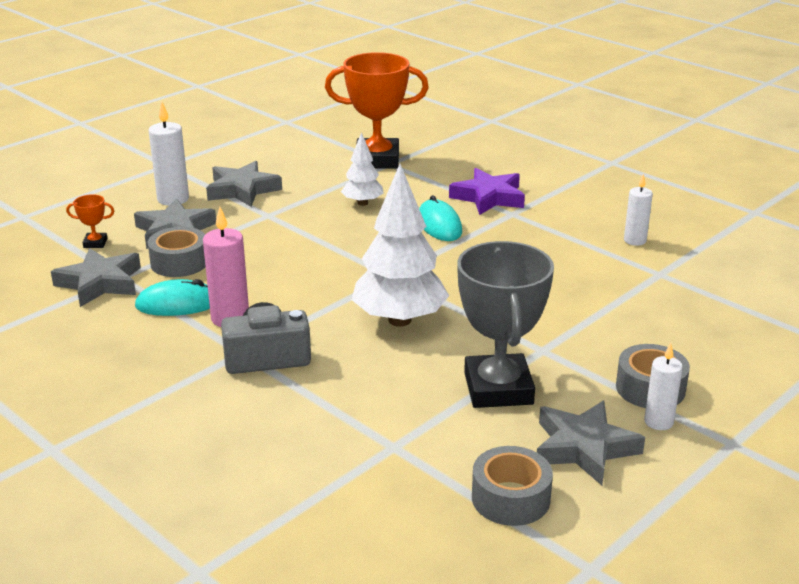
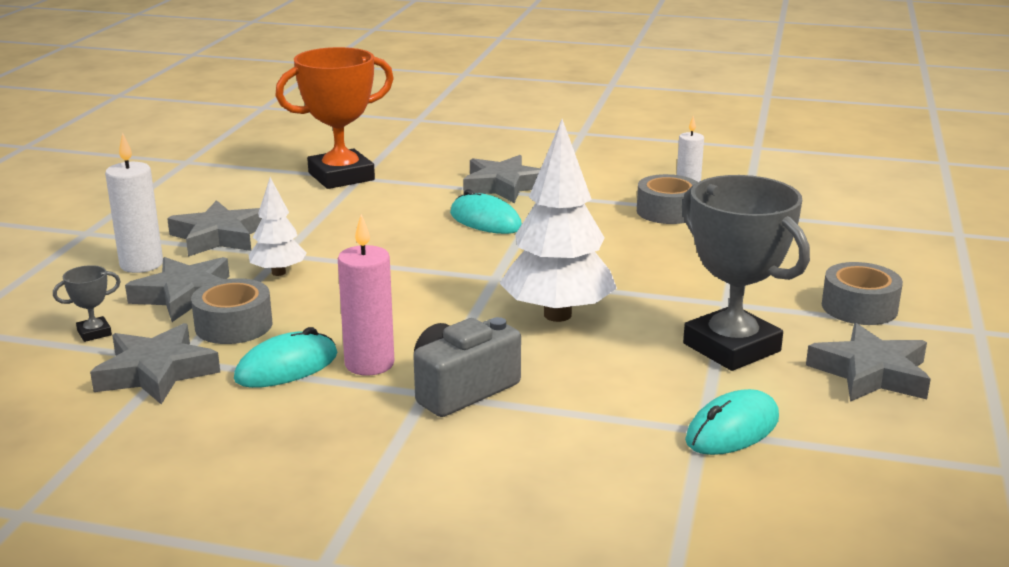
camera: 30 degrees left, 5 degrees down
(95, 243) = (94, 333): orange trophy -> grey trophy
(362, 203) = (377, 219): white tree -> white tree (278, 273)
(415, 454) = (732, 429): none -> turquoise mouse
(488, 197) = (503, 186): purple star -> grey star
(510, 498) = (867, 437): grey tape -> grey tape (667, 211)
(658, 422) = (901, 332): white candle -> none

